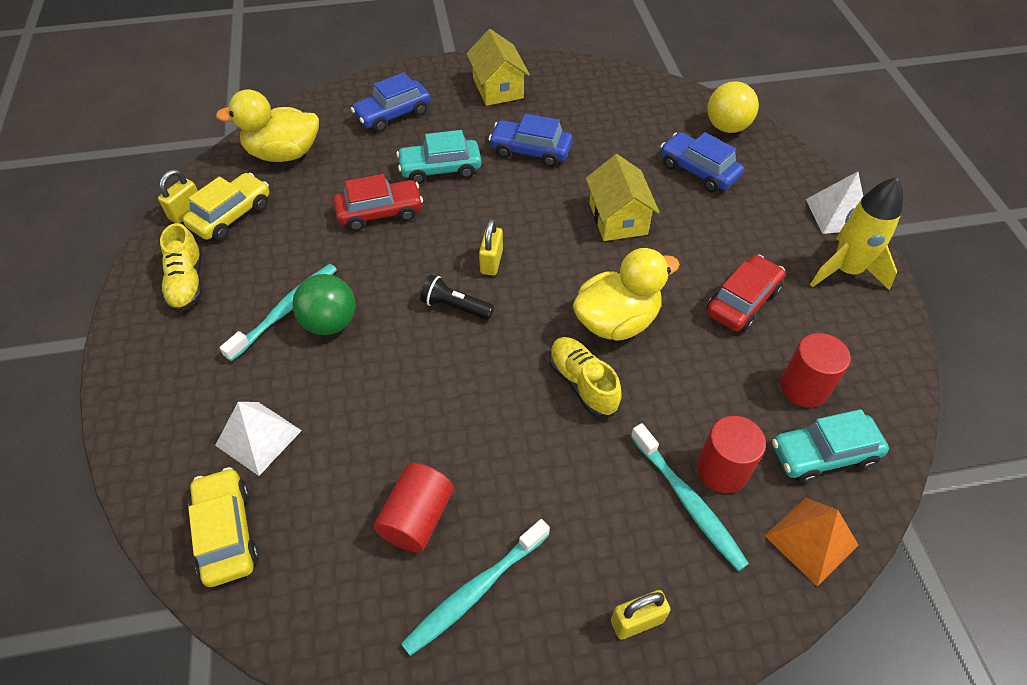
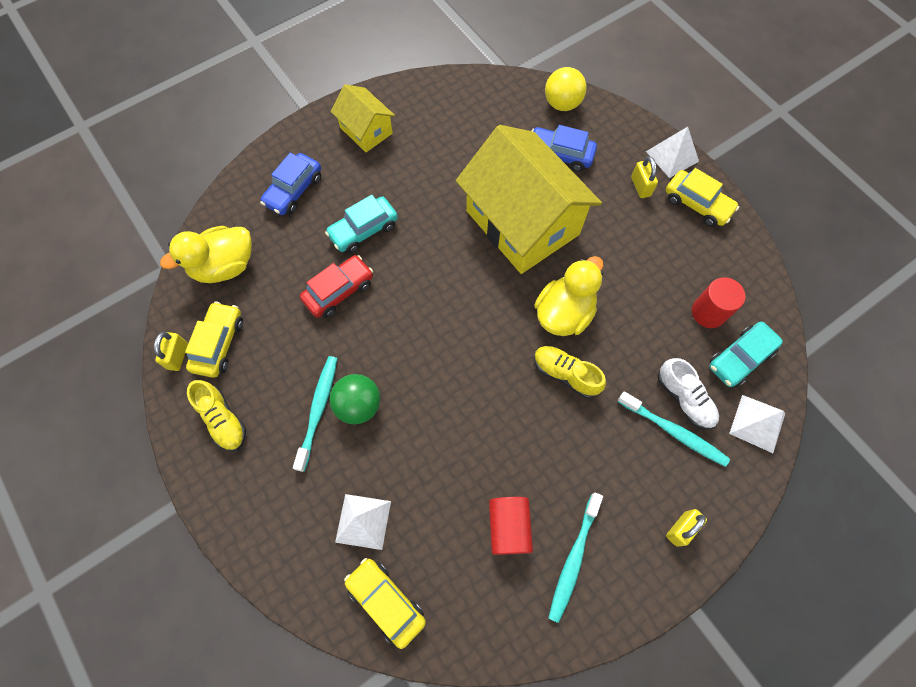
camera: 25 degrees left, 15 degrees up
(455, 307) = (444, 351): black flashlight -> none
(491, 262) = (449, 300): yellow padlock -> yellow padlock (640, 186)
(530, 151) = (425, 184): blue car -> none
(618, 218) = (522, 222): yellow house -> yellow house, size x2.03
(722, 470) = (684, 399): red cylinder -> white shoe
(742, 301) = (640, 259): red car -> none
(811, 540) = (757, 423): orange pyramid -> white pyramid
(846, 270) = (697, 204): yellow rocket -> yellow car

